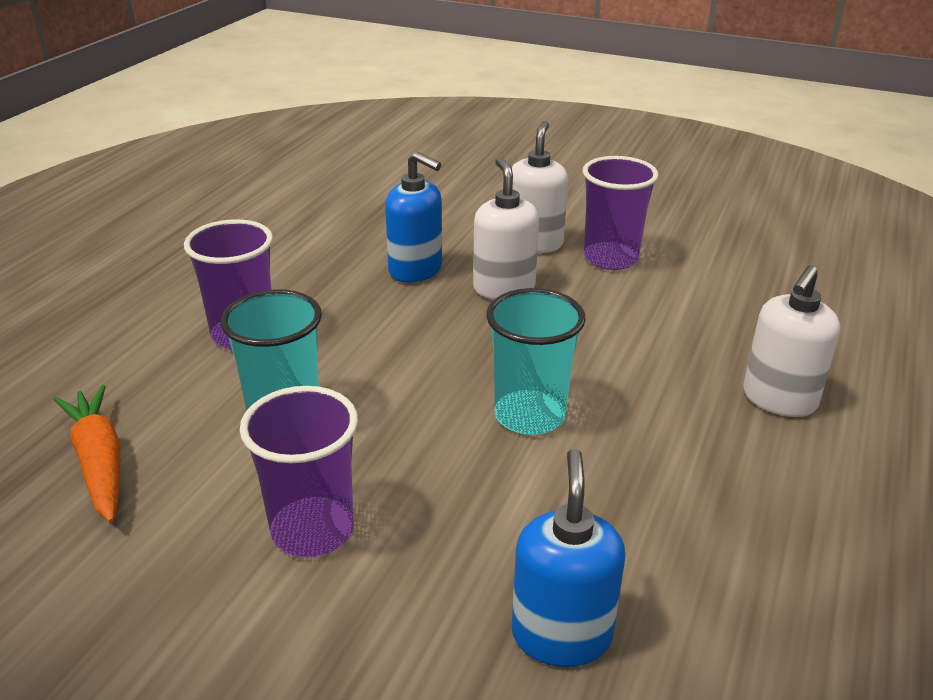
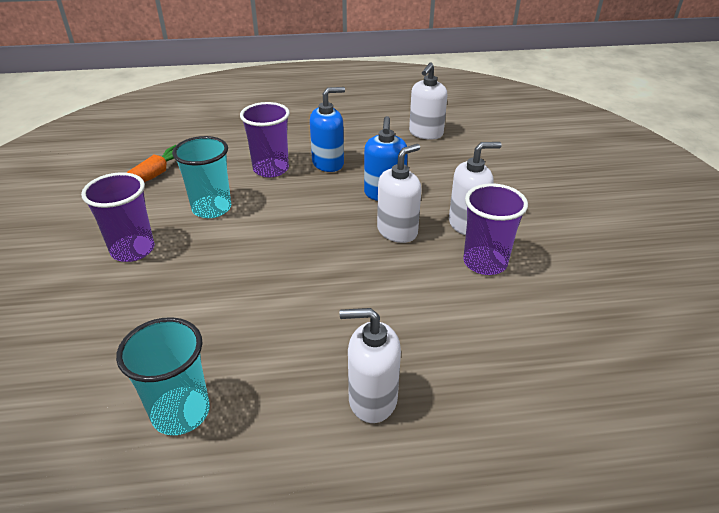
camera: 60 degrees right, 5 degrees up
(315, 199) = (425, 133): none -> white soap dispenser
(529, 415) = (268, 286): turquoise cup -> turquoise cup (181, 412)
(561, 635) = (89, 358): blue soap dispenser -> blue soap dispenser (328, 163)

